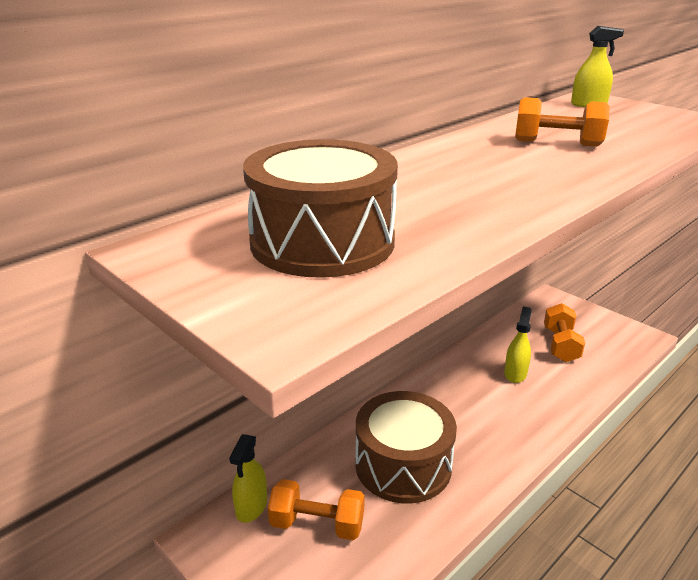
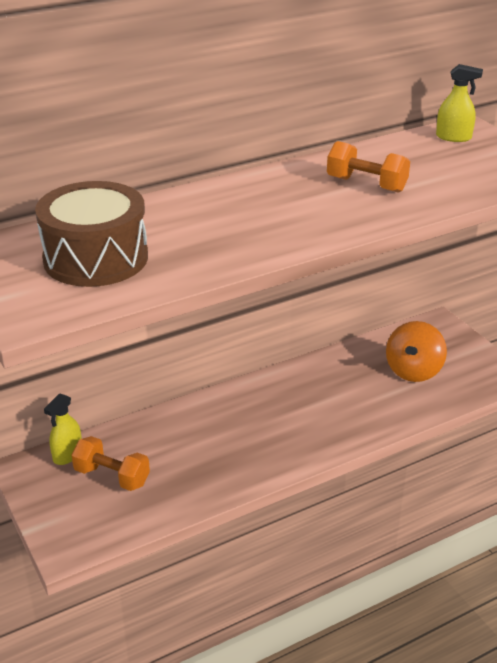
camera: 15 degrees right, 5 degrees up
(403, 465) = (202, 447): brown drum -> none
(515, 373) = (350, 390): yellow spray bottle -> none
(560, 345) = (413, 371): orange dumbbell -> orange spinning top

